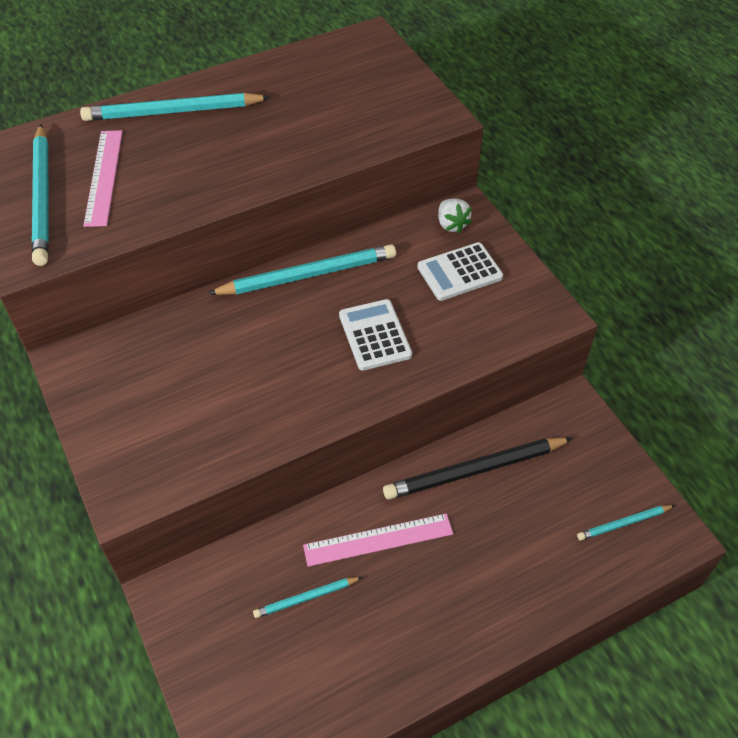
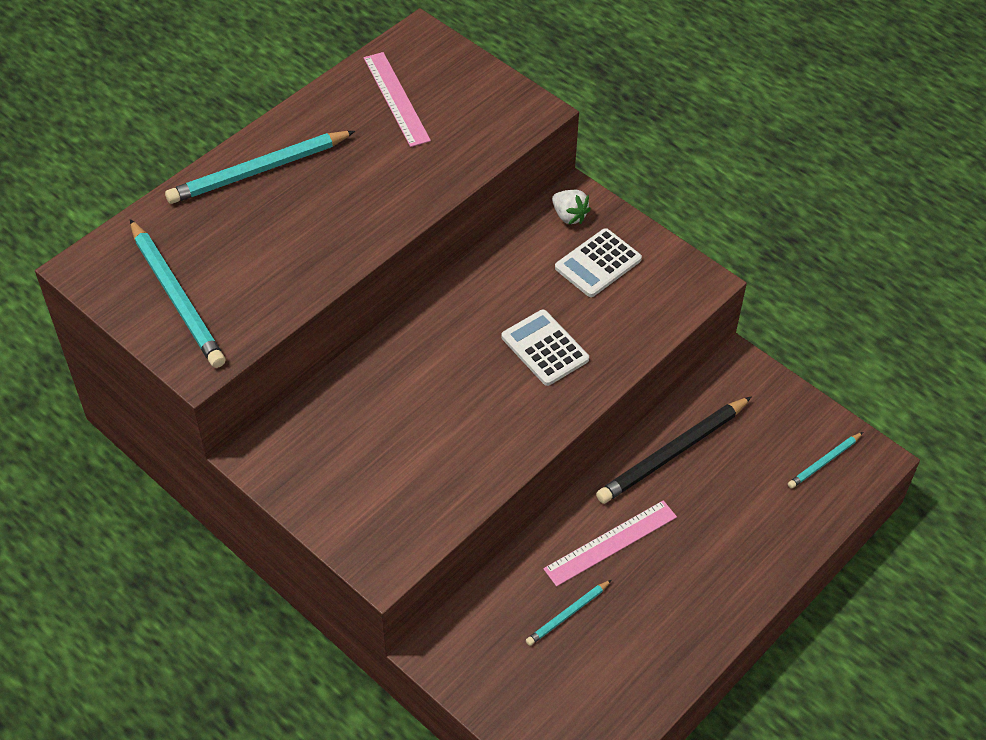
camera: 20 degrees left, 0 degrees up
(104, 177) = (227, 259): pink ruler -> pink ruler (396, 99)
(307, 275) = (451, 305): turquoise pencil -> none

